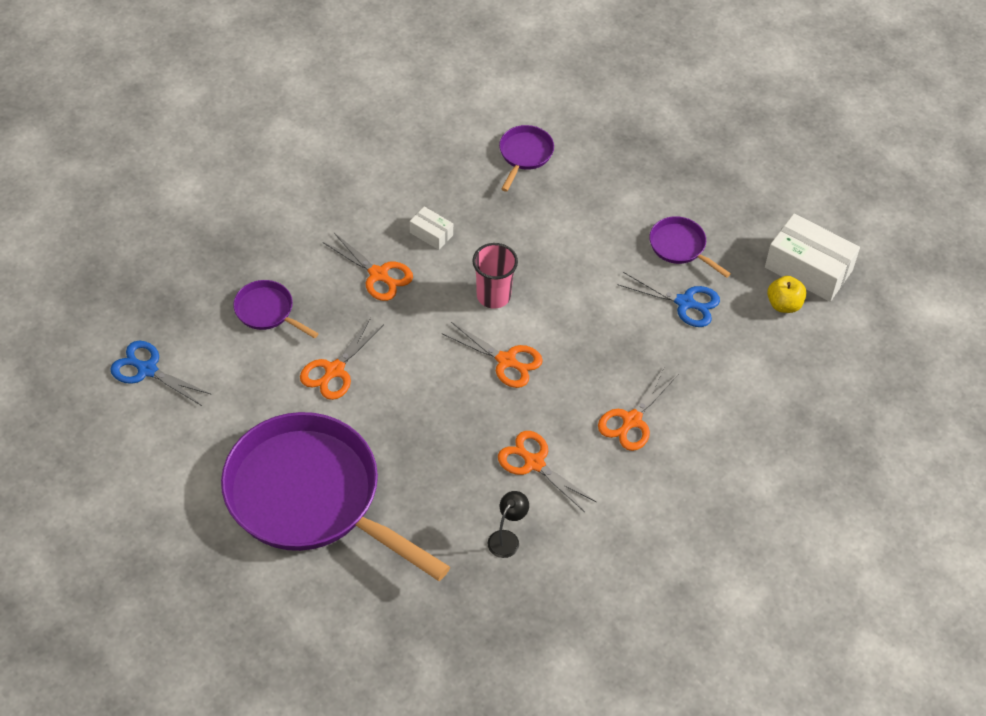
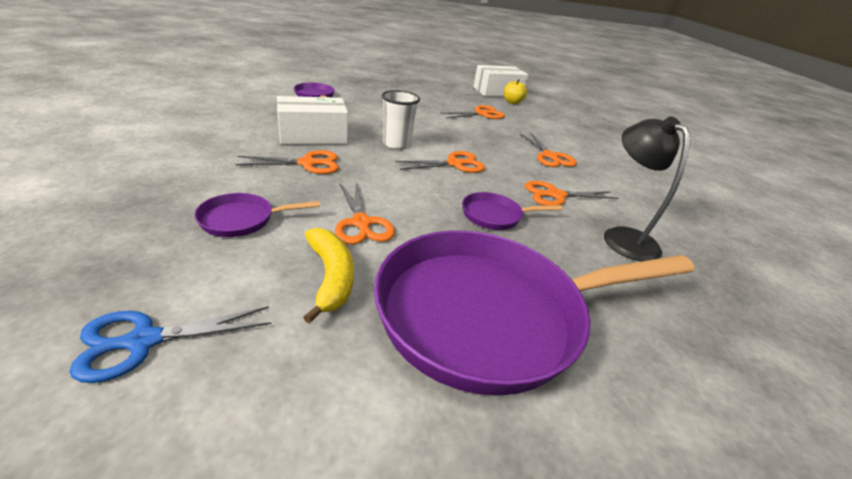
camera: 55 degrees left, 20 degrees down
(262, 400) = (331, 278): none -> yellow banana
(431, 234) = (313, 135): white box -> white box, size x2.01
(493, 296) = (397, 144): pink cup -> white cup
(507, 538) = (622, 237): black lamp -> black lamp, size x1.81
(680, 247) = (444, 100): purple pan -> purple pan (495, 216)
(685, 303) = (481, 114): blue scissors -> orange scissors

